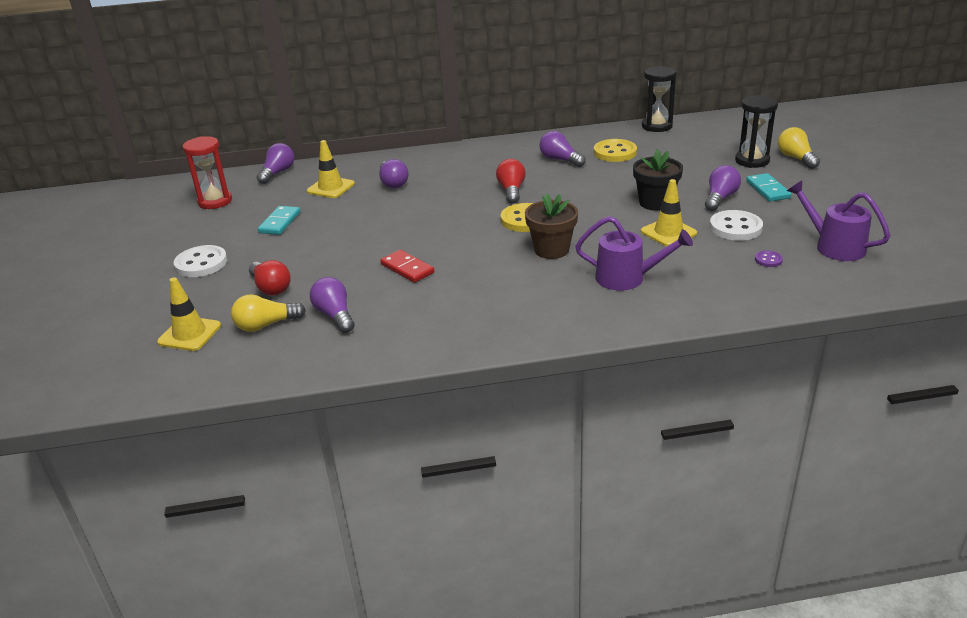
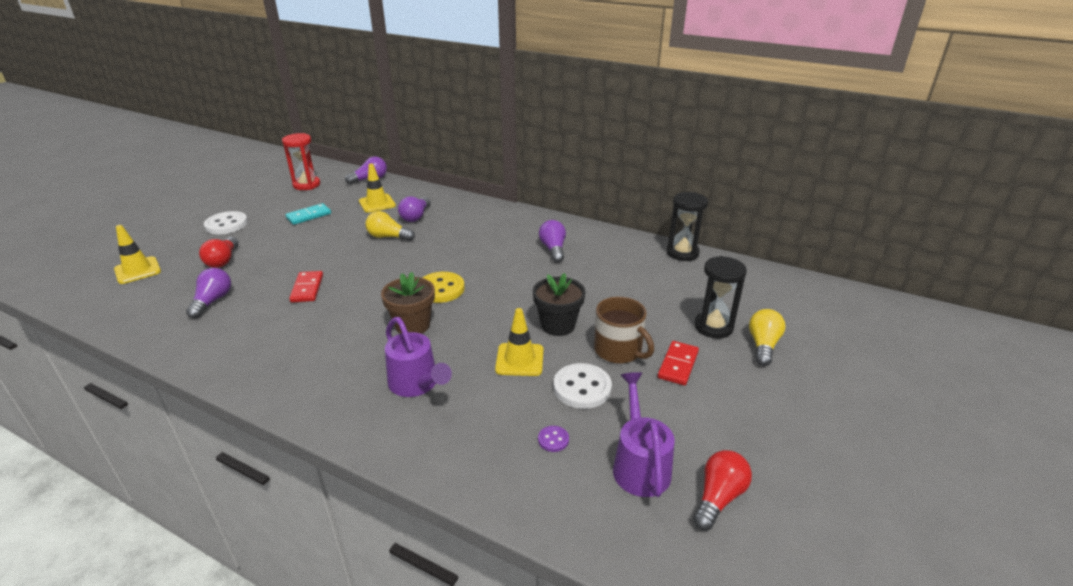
camera: 35 degrees right, 0 degrees up
(266, 325) = (174, 286): yellow light bulb -> yellow light bulb (388, 237)
(511, 191) = (475, 259): red light bulb -> red light bulb (718, 497)
(615, 152) = (606, 262): yellow button -> none
(720, 198) = (618, 350): purple light bulb -> brown mug
(768, 190) = (678, 365): turquoise domino -> red domino

